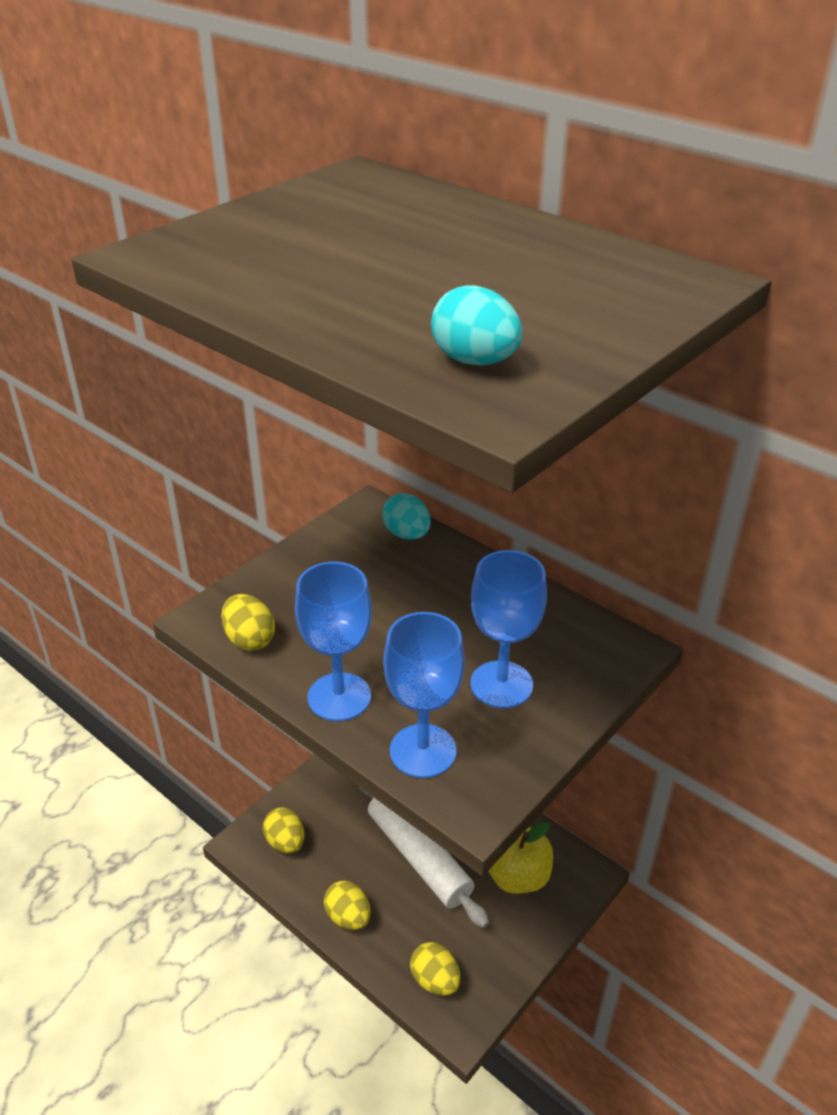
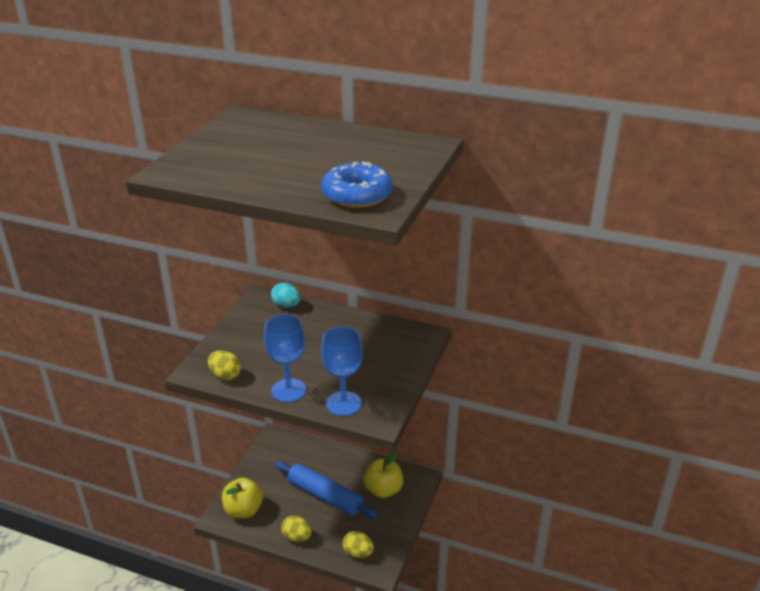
camera: 20 degrees left, 5 degrees down
(285, 842) = (243, 510): yellow egg -> yellow apple
(419, 857) = (325, 496): white rolling pin -> blue rolling pin
(475, 361) = (357, 195): turquoise egg -> blue donut
(501, 684) = (369, 365): blue goblet -> none

